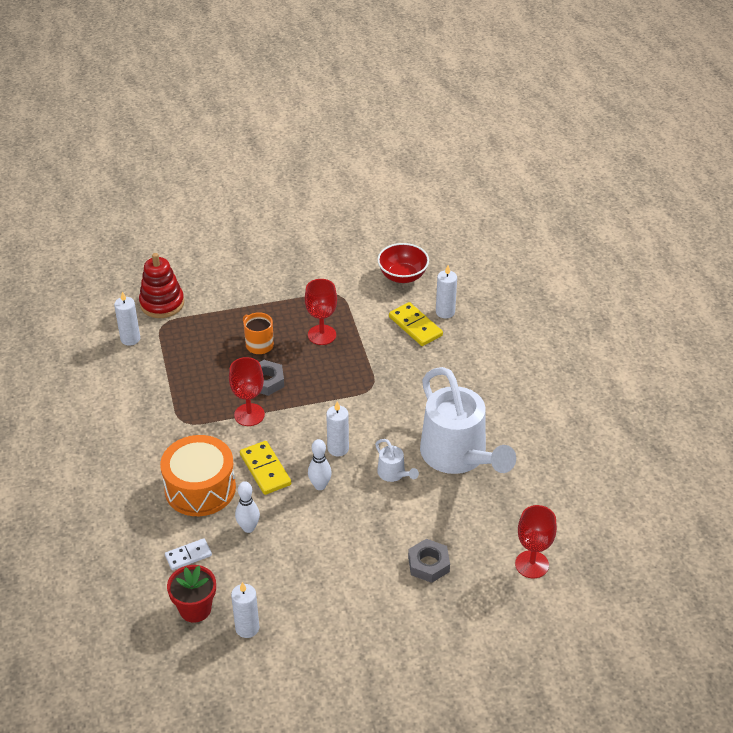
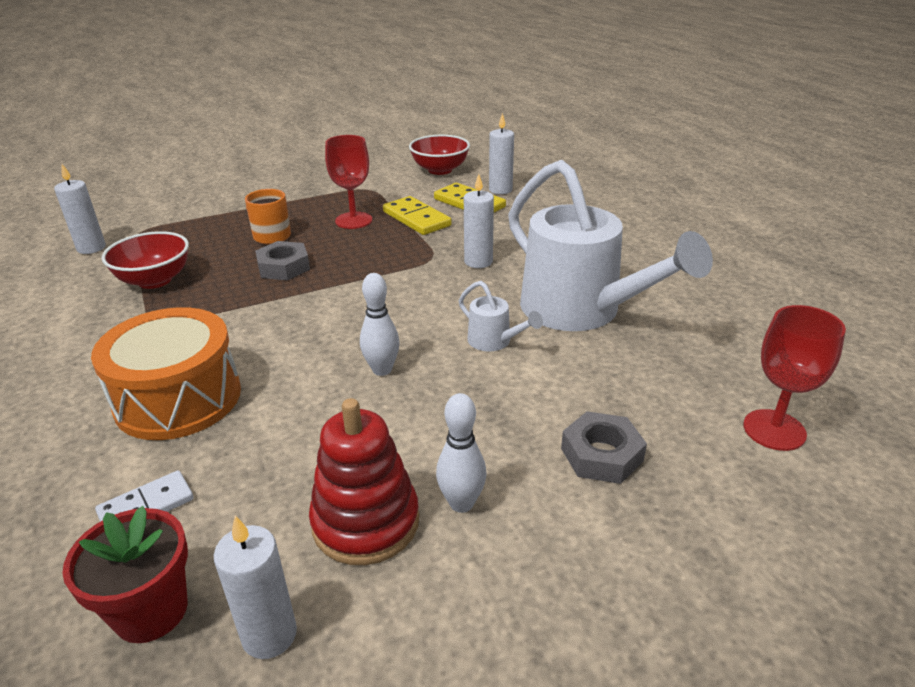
camera: 10 degrees left, 10 degrees down
(162, 303) = (141, 215): red stacking toy -> red stacking toy (366, 522)
(178, 382) = (155, 280): none -> red bowl
(248, 528) = (265, 444): white bowling pin -> white bowling pin (461, 503)
(249, 415) = (260, 302): red goblet -> none
(265, 470) = (289, 361): yellow domino -> yellow domino (416, 219)
(338, 448) = (400, 323): white candle -> white candle (478, 262)

